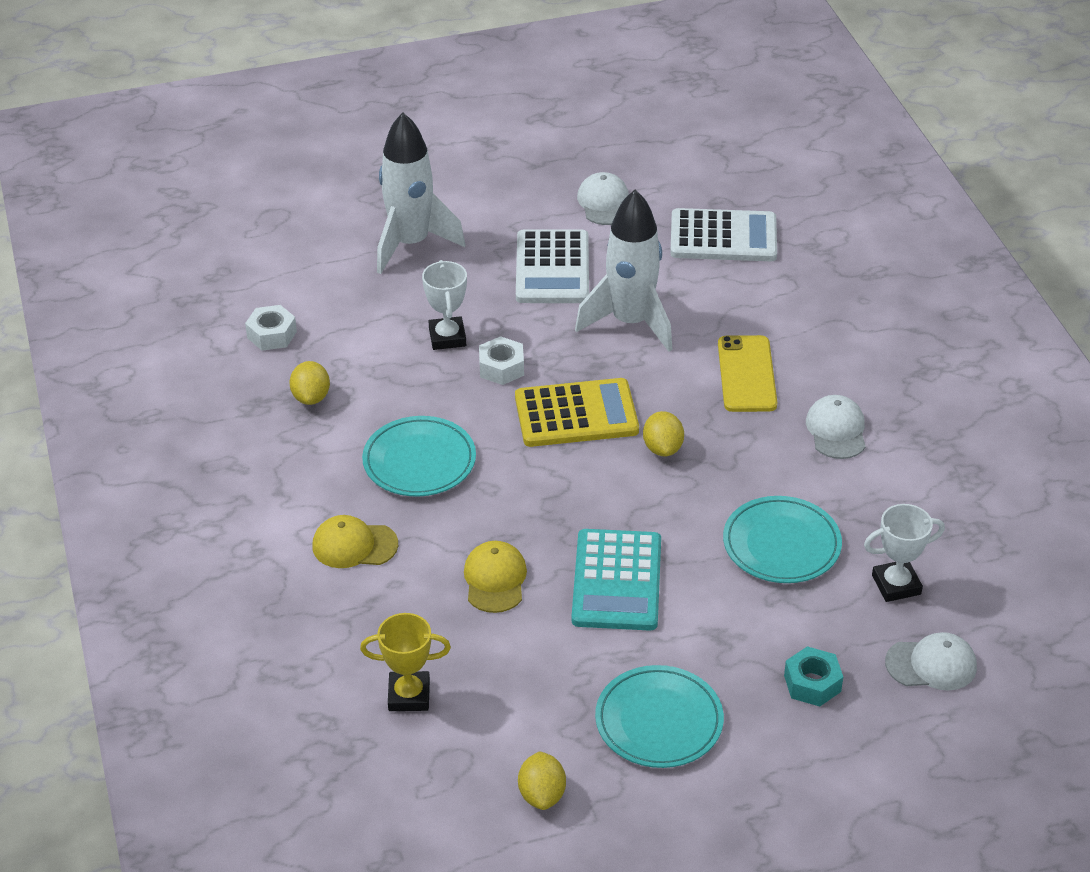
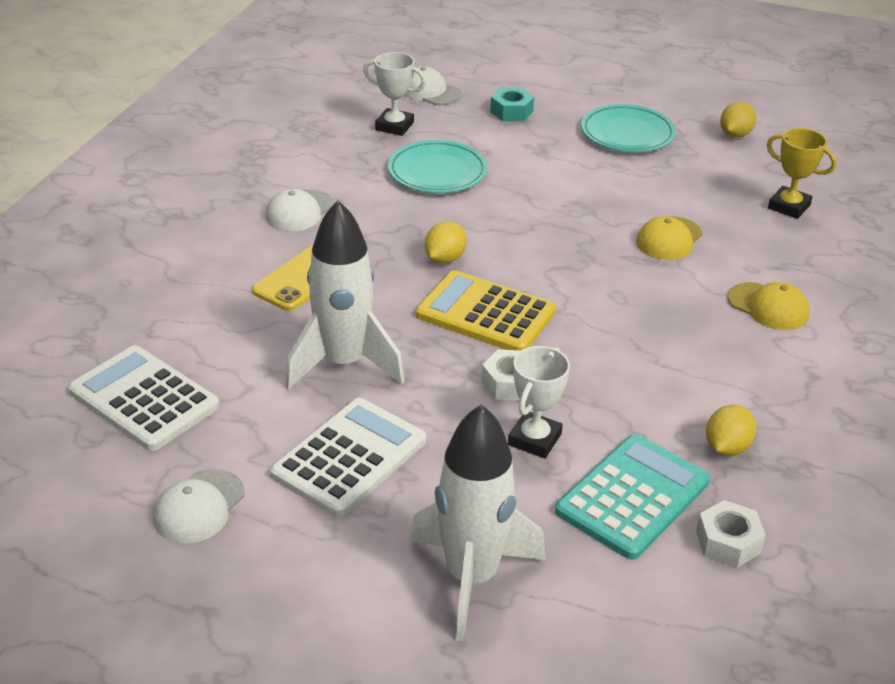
camera: 145 degrees left, 5 degrees down
(419, 461) = (661, 341): turquoise plate -> none
(617, 581) = (577, 201): turquoise calculator -> turquoise calculator (632, 497)

